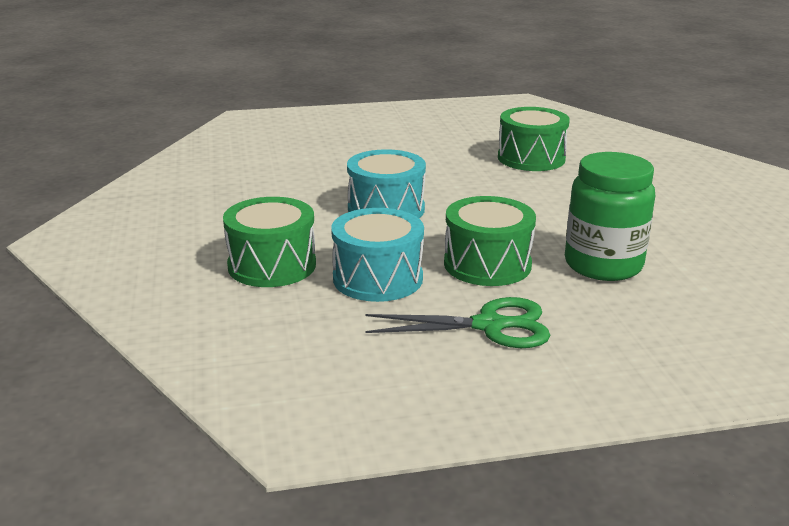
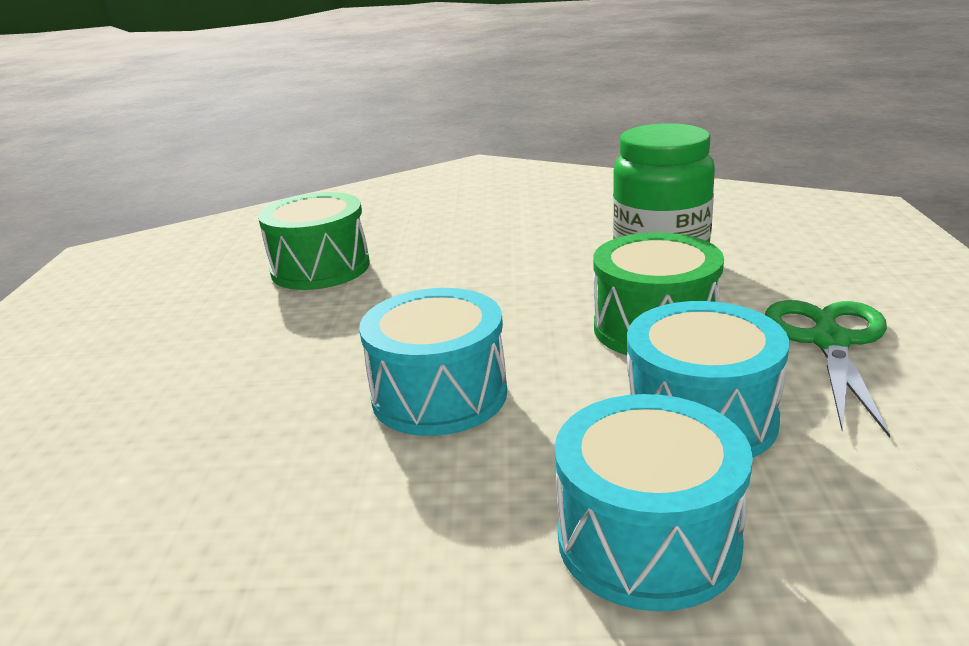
camera: 75 degrees left, 0 degrees up
(272, 265) = (648, 540): green drum -> turquoise drum

